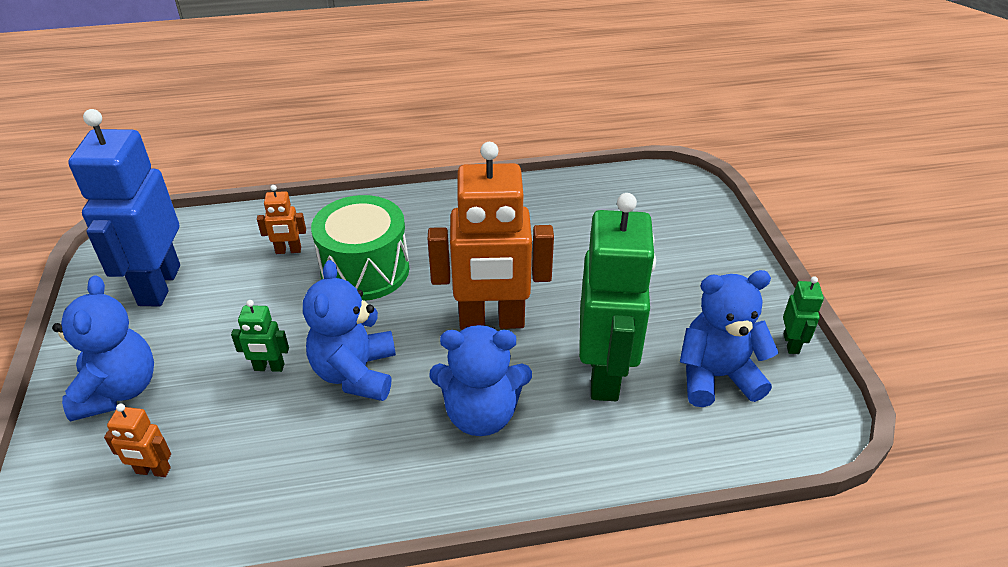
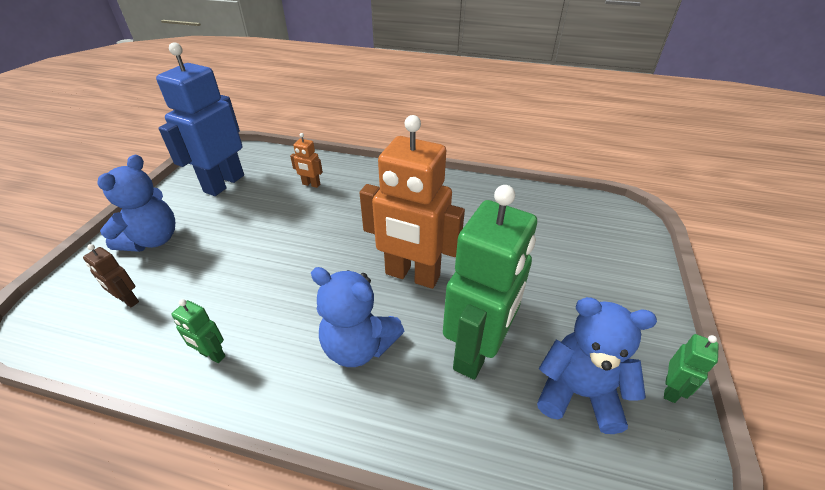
camera: 25 degrees right, 0 degrees up
(153, 471) = (128, 300): orange robot -> brown robot
(269, 367) = (244, 256): green robot -> green robot (212, 355)
(355, 373) = (294, 280): blue teddy bear -> none
(365, 270) = (349, 211): green drum -> none

